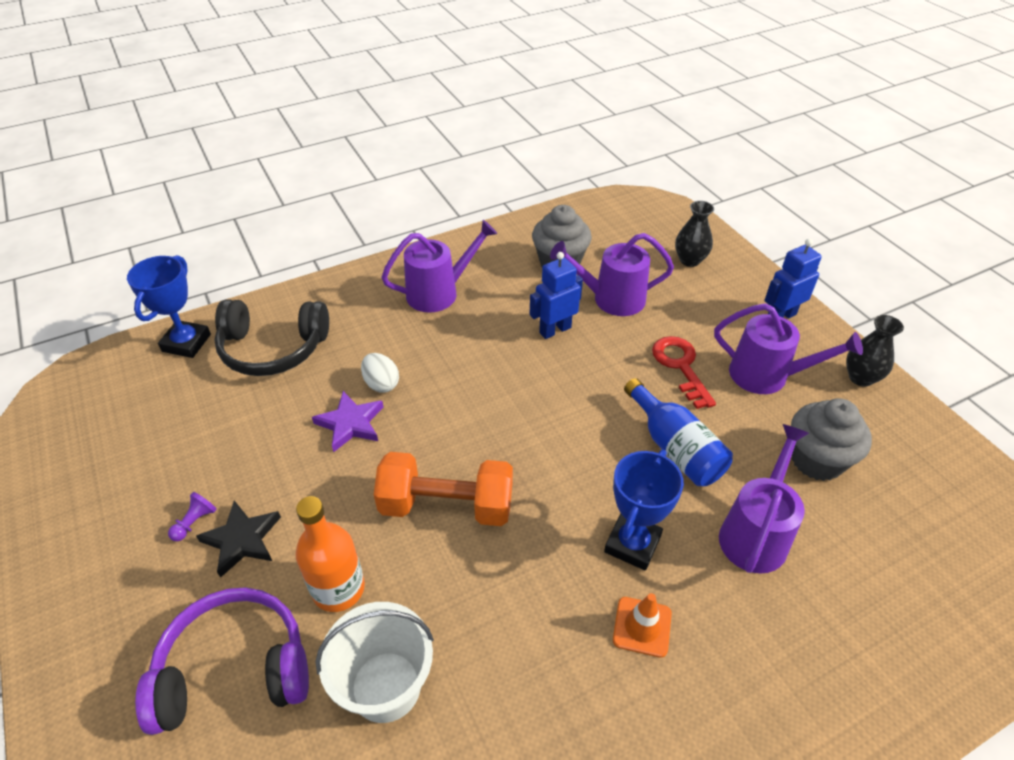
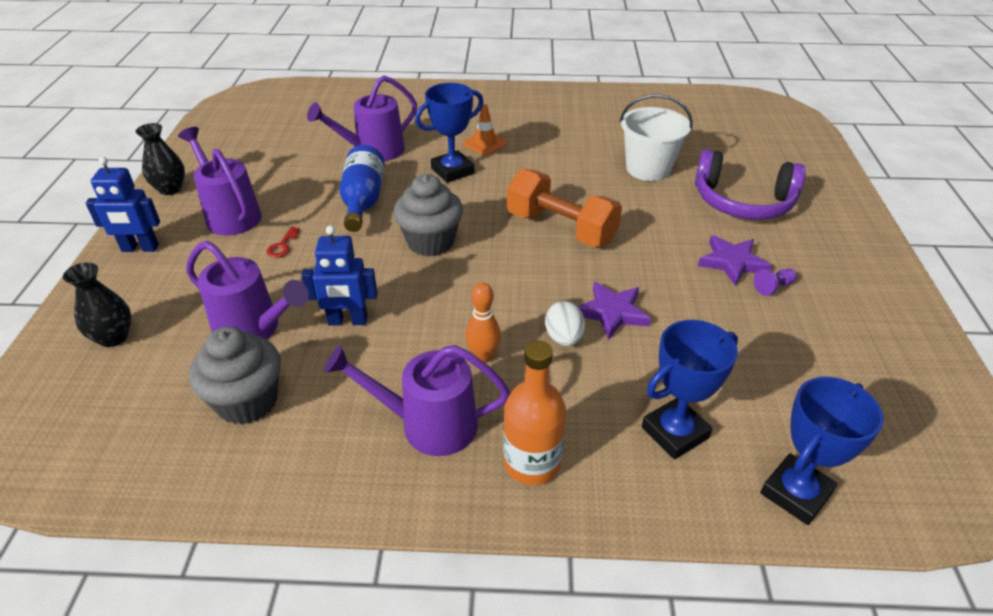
camera: 150 degrees left, 5 degrees down
(242, 540) = (732, 262): black star -> purple star
(273, 348) = (675, 432): black headphones -> blue trophy
(338, 588) = (663, 214): orange bottle -> orange bottle (532, 463)
(434, 345) = (483, 356): none -> orange bowling pin
(681, 366) = (282, 246): red key -> red key, size x0.51
(816, 460) = (283, 164): grey cupcake -> grey cupcake (430, 242)

